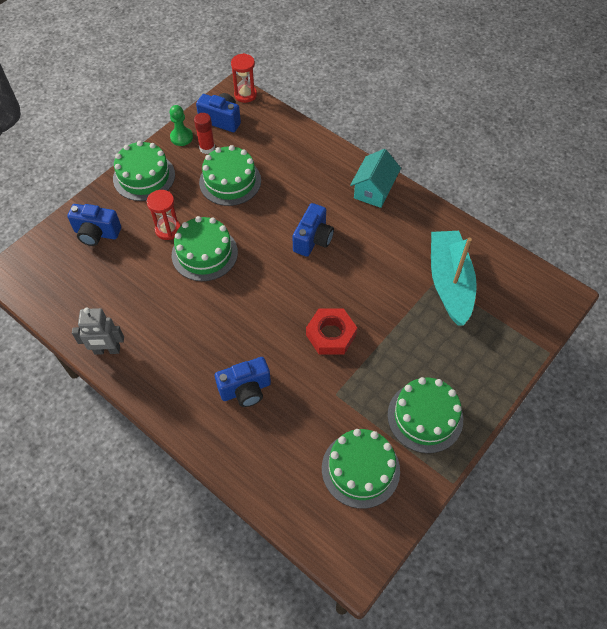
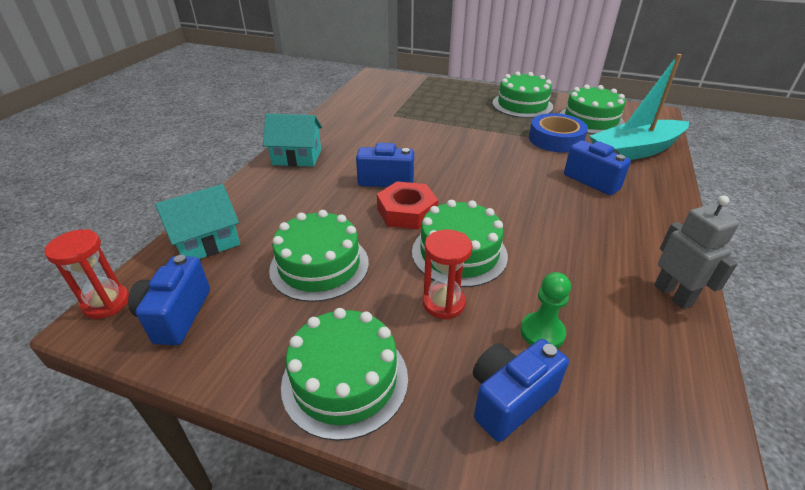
camera: 110 degrees left, 20 degrees down
(97, 233) = (509, 399): blue camera -> blue camera turned 120 degrees counterclockwise
(181, 137) = (227, 358): green pawn -> green pawn (542, 332)
(207, 148) = (251, 313): red glue stick -> none
(279, 133) = (207, 242): none -> turquoise house
(330, 403) = (556, 139): none -> blue tape
(331, 334) = (491, 150): red nut -> red nut (407, 212)
(449, 282) = (392, 110): turquoise boat -> turquoise boat (635, 151)

